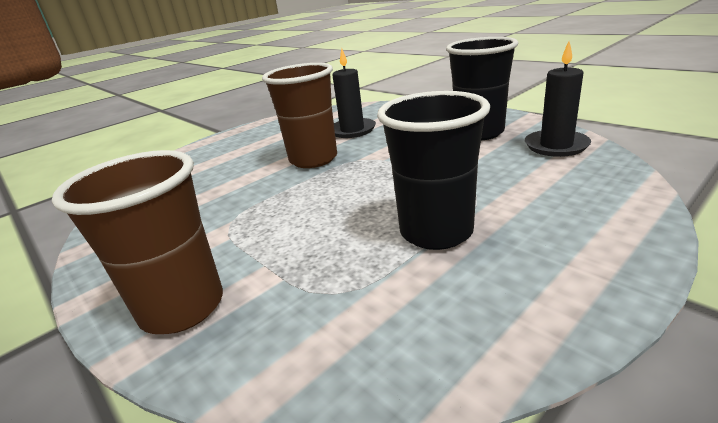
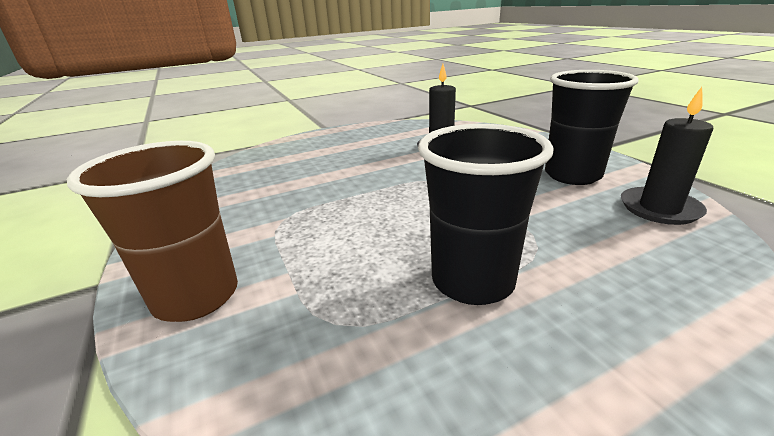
camera: 15 degrees right, 0 degrees up
(313, 159) = (389, 171): brown cup -> none

